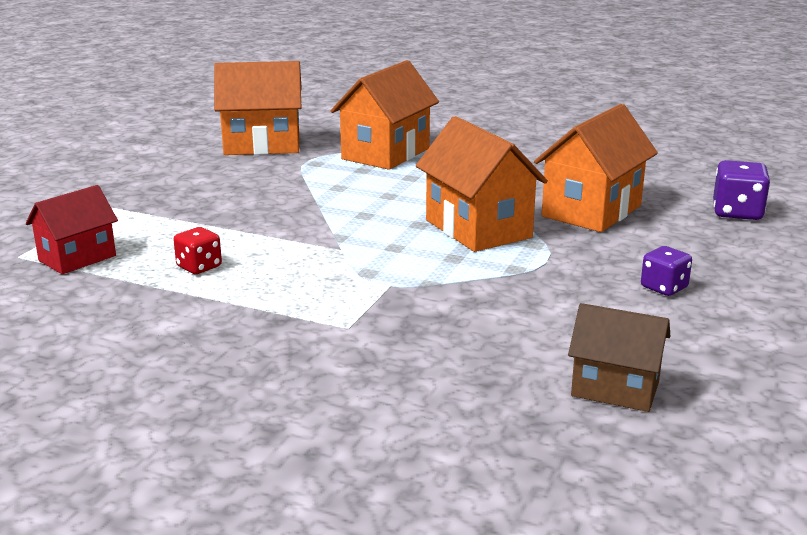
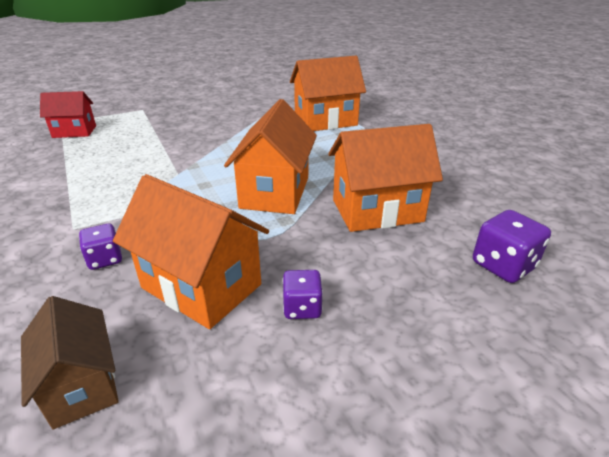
camera: 40 degrees right, 10 degrees up
(199, 267) = (101, 156): red dice -> none
(262, 145) = (273, 97): orange house -> orange house (201, 286)
(443, 330) = (105, 259): none -> purple dice

